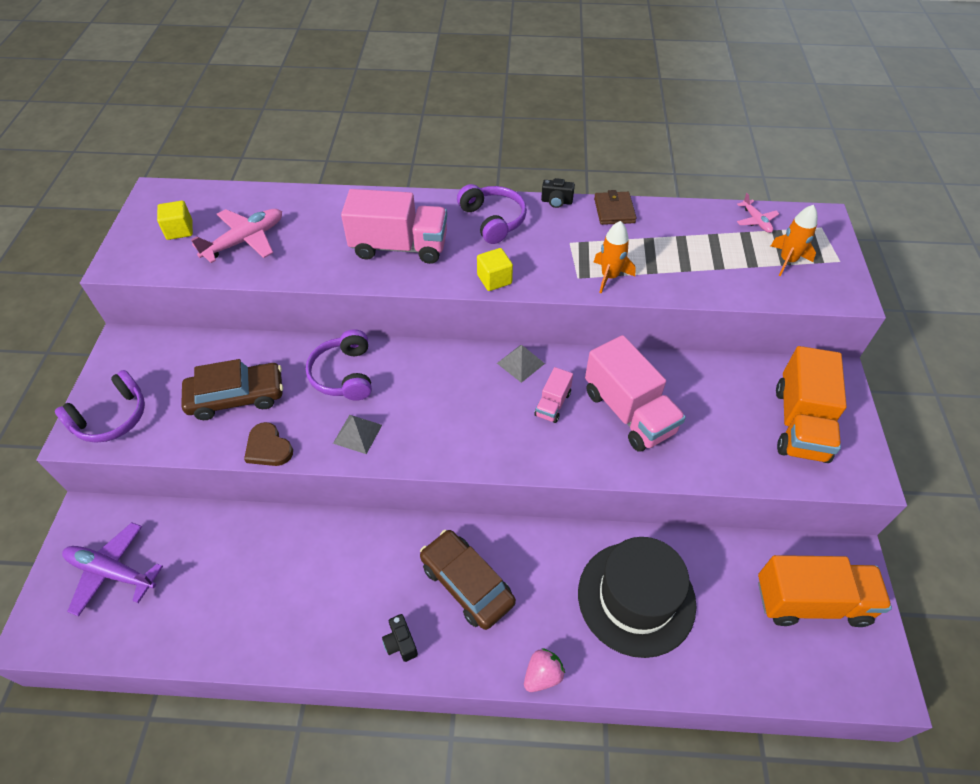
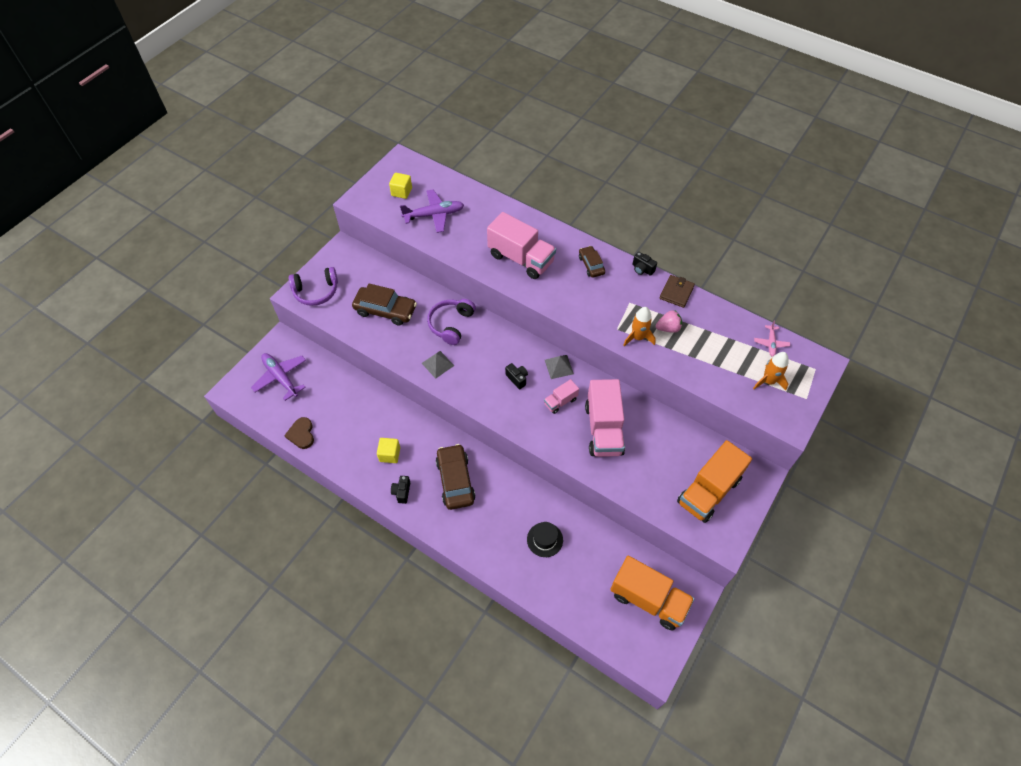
camera: 30 degrees right, 5 degrees up
(245, 240) = (434, 215): pink plane -> purple plane
(268, 448) = (386, 349): brown heart -> brown heart (301, 434)
(478, 402) = (517, 379): none -> black camera
(493, 220) = (591, 265): purple headphones -> brown car
(494, 279) = (564, 306): yellow cube -> yellow cube (389, 454)
(542, 675) = (465, 550): pink strawberry -> pink strawberry (668, 328)
(636, 598) = (544, 539): black hat -> black hat, size x0.47

